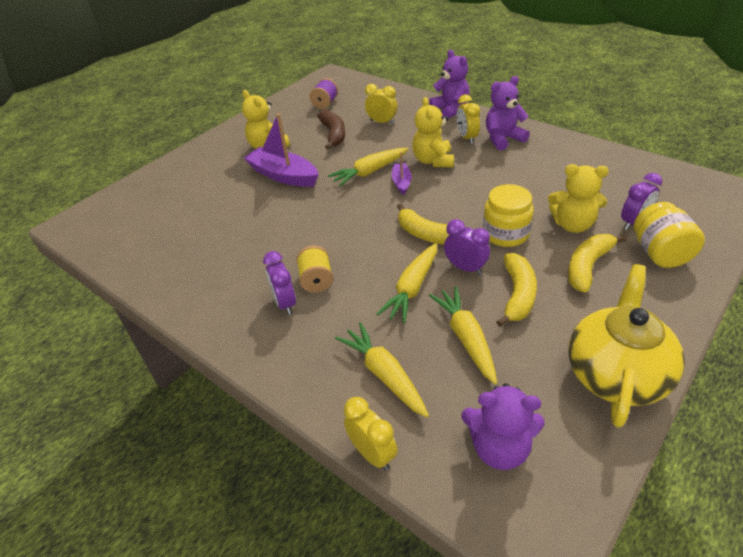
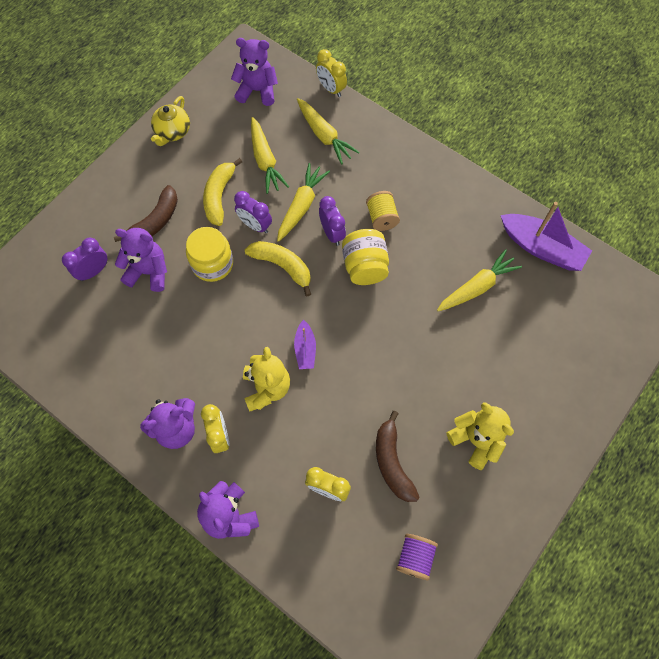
camera: 175 degrees right, 25 degrees up
(283, 175) = (441, 373): purple boat -> purple boat (541, 248)
(285, 303) = (404, 196): purple clock -> purple clock (332, 233)
(369, 172) = (341, 372): yellow carrot -> yellow carrot (477, 287)
(573, 225) = (149, 272): yellow teddy bear -> purple teddy bear
(588, 267) = (155, 222): yellow banana -> brown banana
(616, 374) = (173, 132): yellow teapot -> yellow teapot, size x0.57
(660, 253) = (91, 233): yellow jar -> yellow jar (364, 266)

